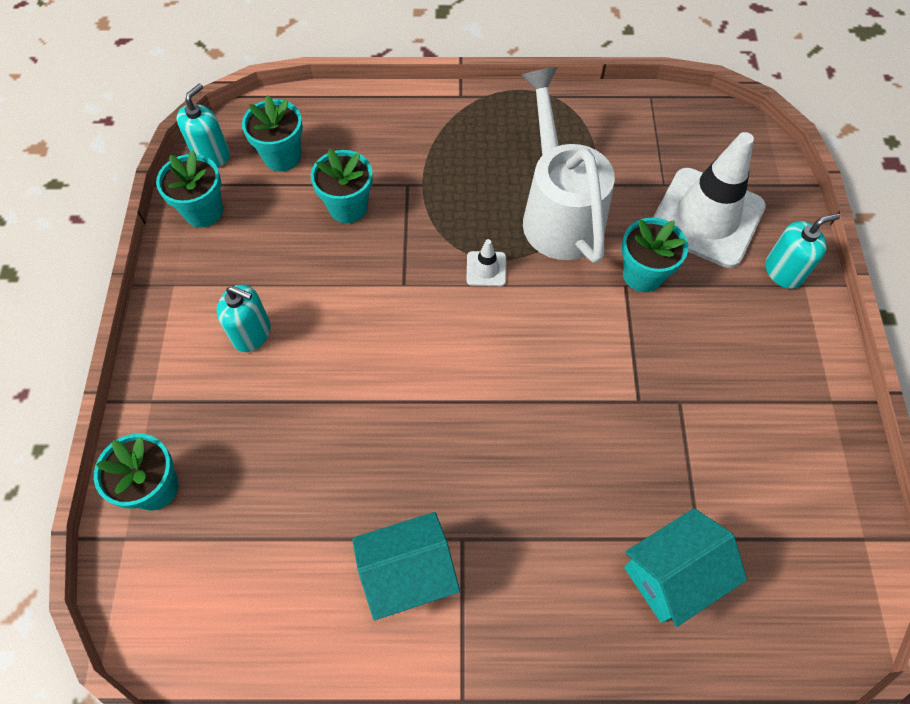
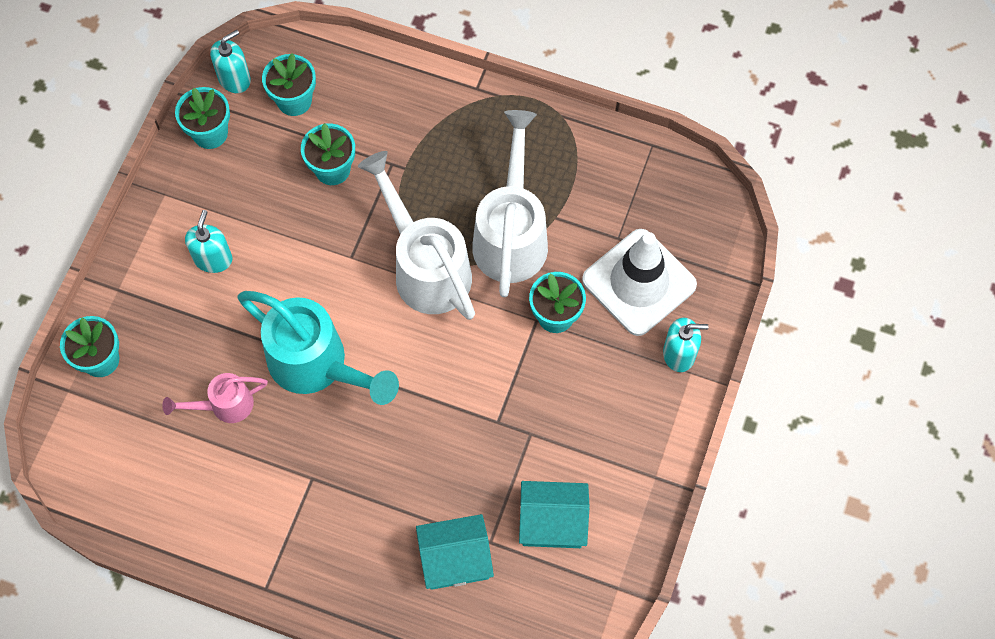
camera: 20 degrees right, 5 degrees up
(252, 333) = (213, 259): turquoise soap dispenser -> turquoise soap dispenser turned 120 degrees counterclockwise
(324, 490) = (224, 405): none -> pink watering can
(408, 574) = (262, 489): turquoise house -> turquoise house (552, 523)
(415, 408) = (318, 366): none -> turquoise watering can
(486, 269) = (425, 266): white traffic cone -> white watering can

